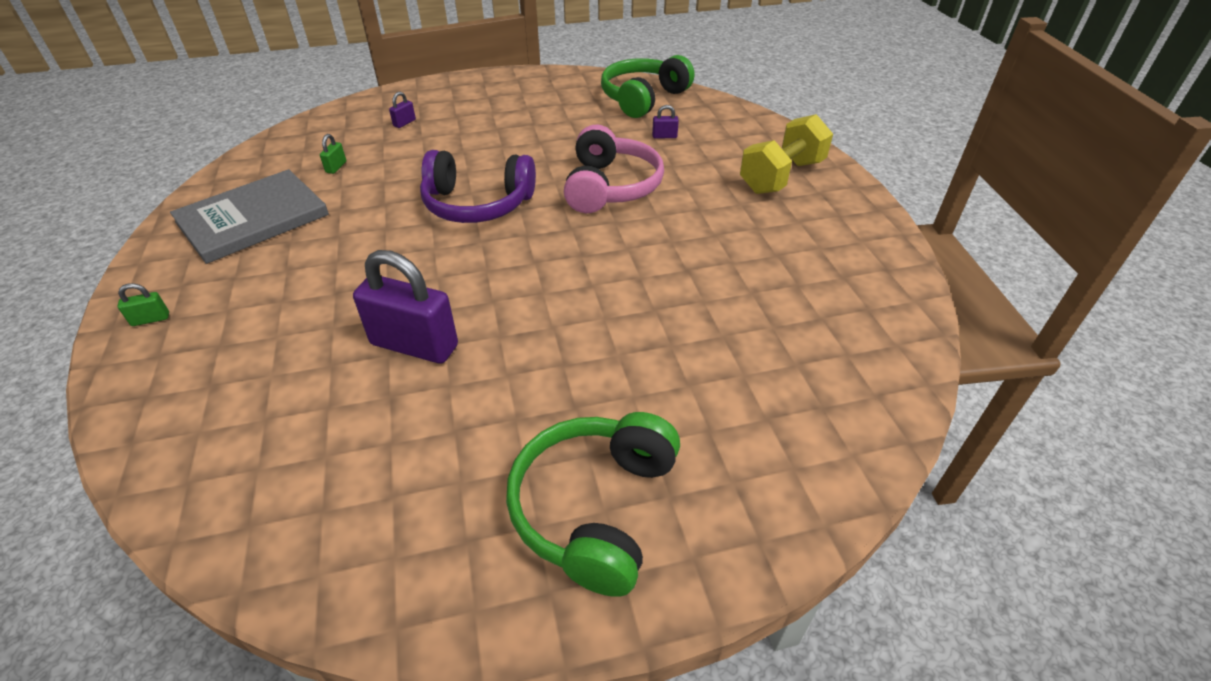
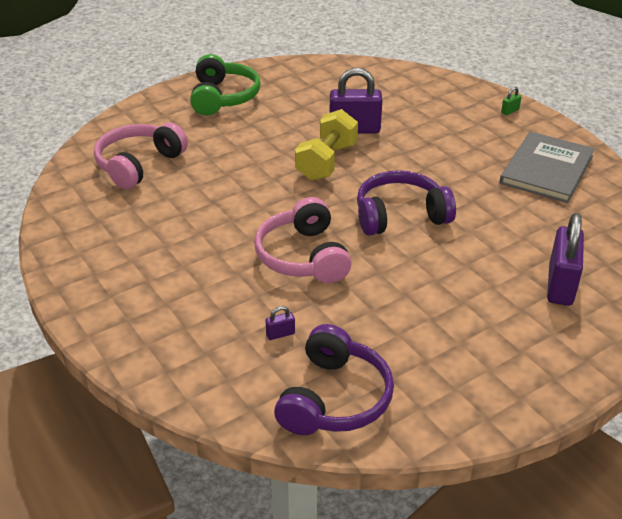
camera: 160 degrees right, 5 degrees down
(336, 167) = (551, 221): green padlock -> none
(404, 123) = (560, 285): purple padlock -> purple padlock, size x2.42
(643, 98) = (334, 398): green headphones -> purple headphones
(781, 177) = (146, 306): yellow dumbbell -> yellow dumbbell (326, 162)
(788, 359) = (138, 164): none -> pink headphones

